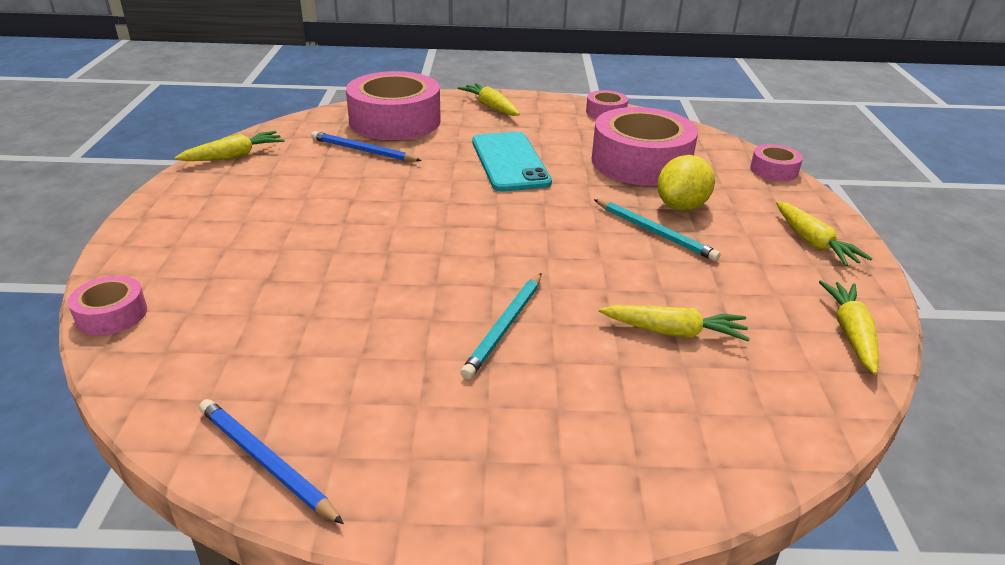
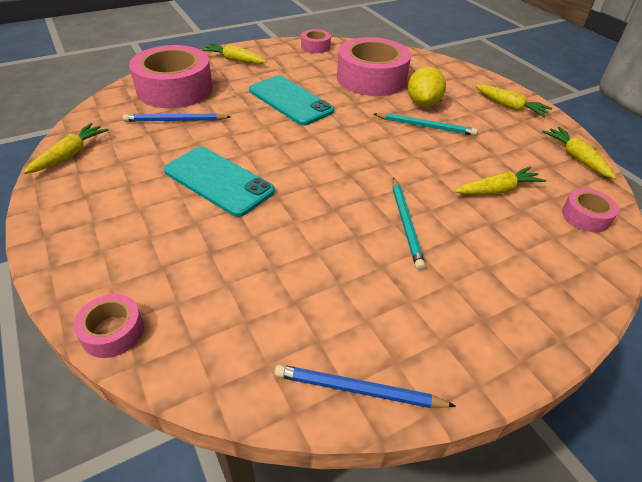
camera: 30 degrees left, 10 degrees up
(344, 218) = (218, 181): none -> turquoise phone
(774, 170) = (448, 64): pink tape -> pink tape (585, 216)

